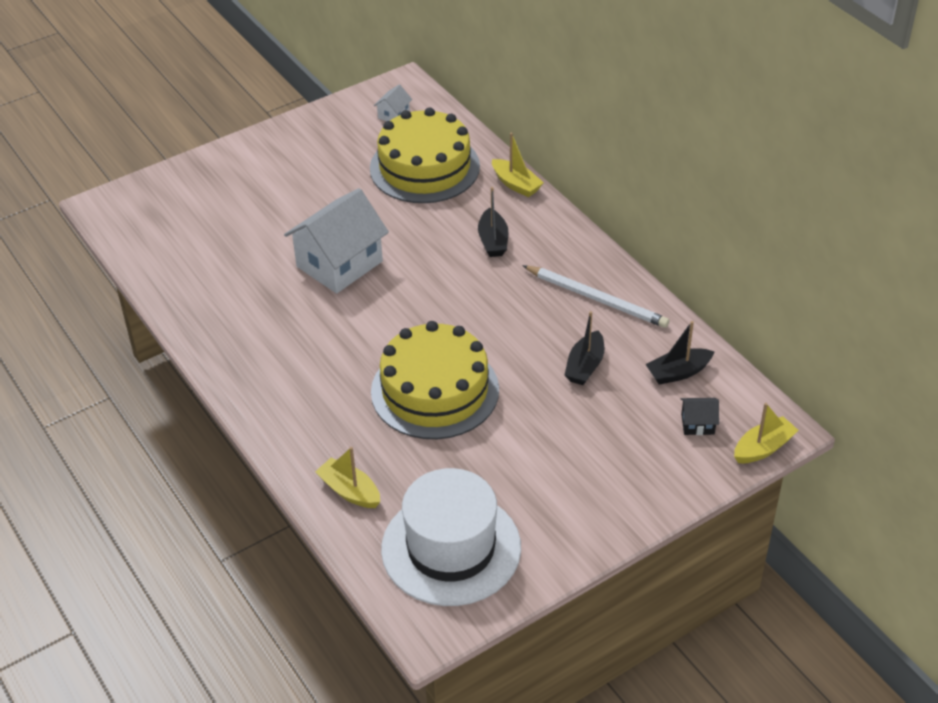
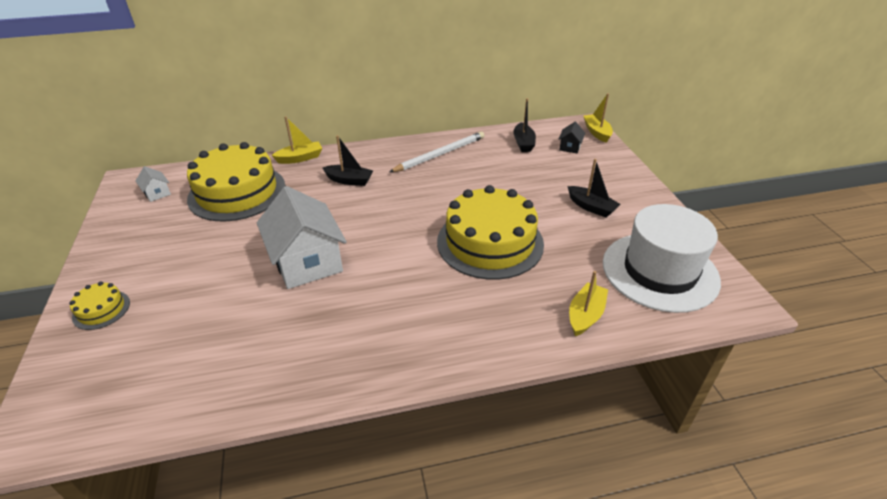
camera: 70 degrees left, 5 degrees down
(227, 170) = (101, 310): none -> yellow cake
(349, 491) = (585, 315): yellow boat -> yellow boat turned 150 degrees clockwise
(585, 366) = (500, 173): black boat -> black boat (591, 207)

